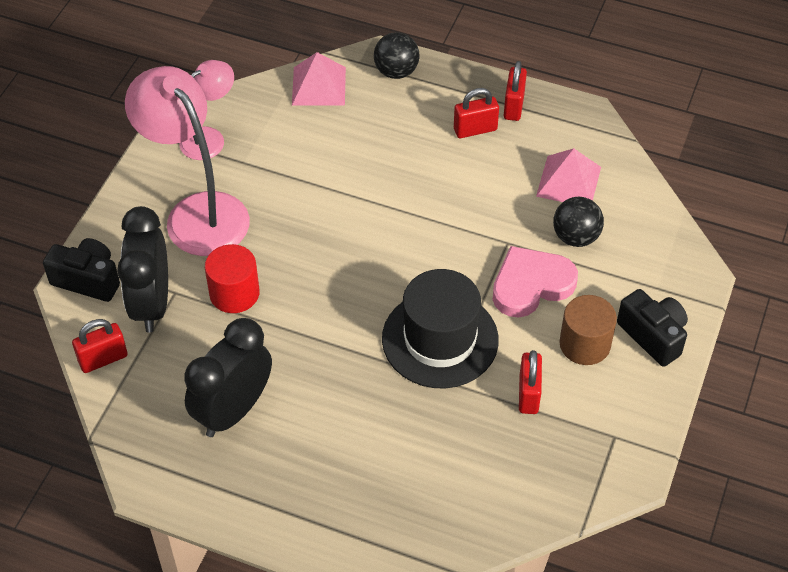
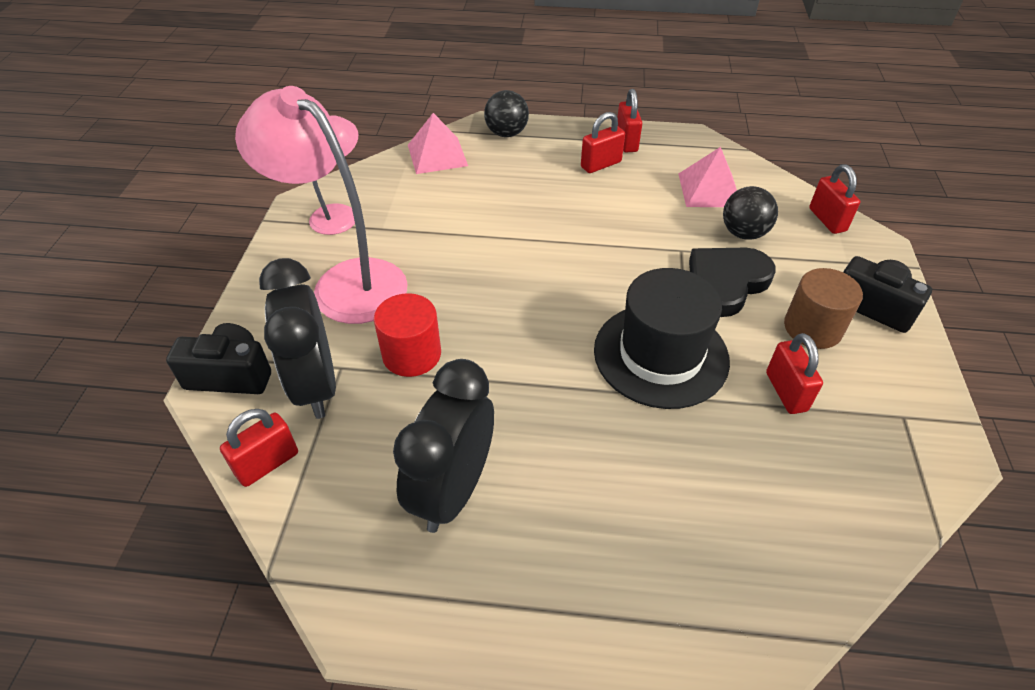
camera: 15 degrees left, 5 degrees down
(531, 285) = (725, 283): pink heart -> black heart
(665, 239) = (827, 220): none -> red padlock

